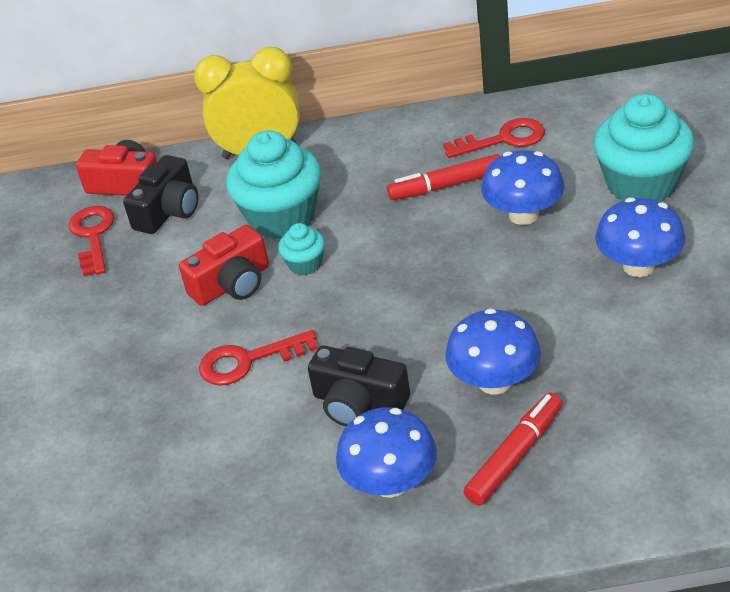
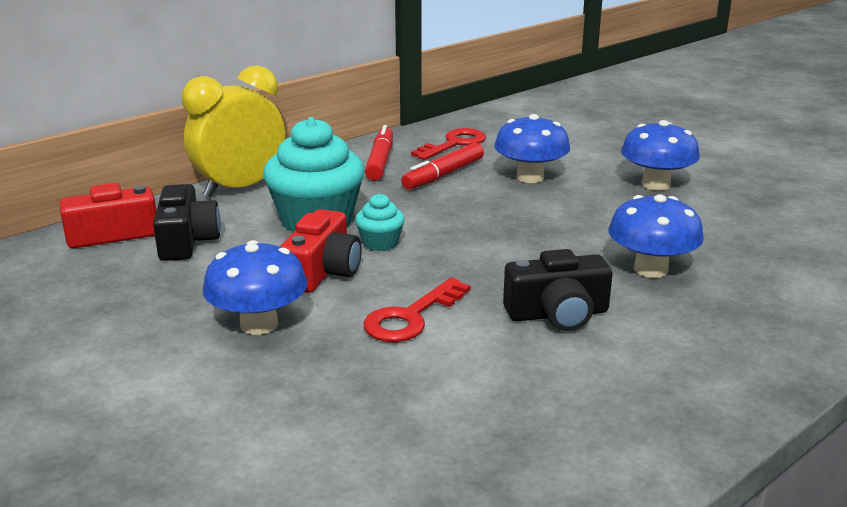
camera: 40 degrees left, 15 degrees down
(93, 236) = (115, 276): red key -> none
(390, 483) = (664, 356): blue mushroom -> blue mushroom (259, 324)
(514, 456) = (735, 307): red marker -> red marker (380, 161)
(641, 184) = (593, 147): turquoise cupcake -> none

